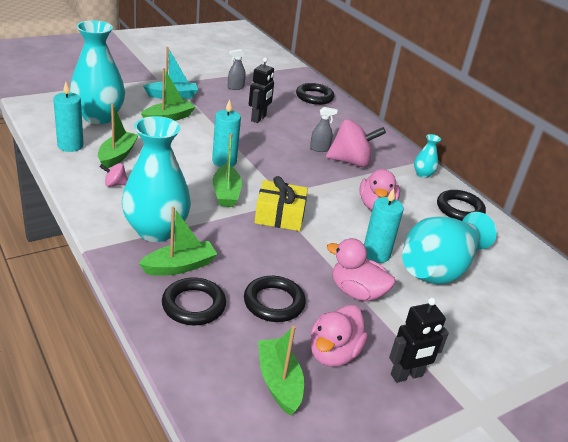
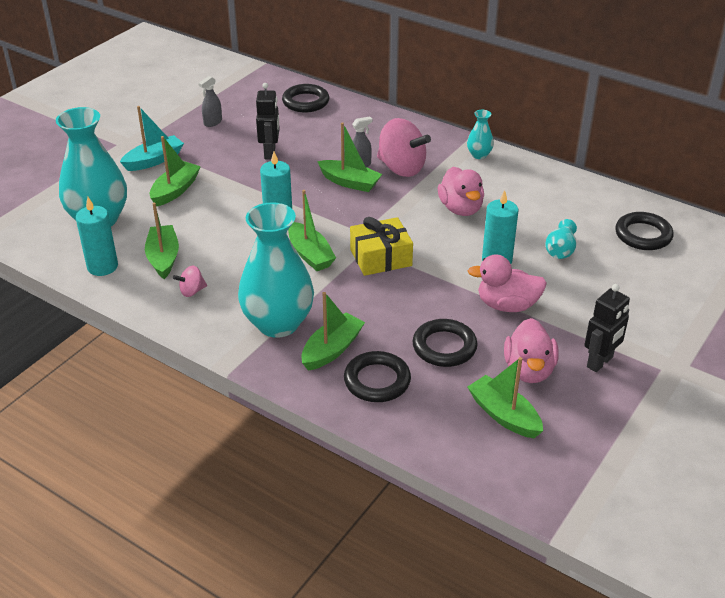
camera: 20 degrees left, 5 degrees up
(301, 157) = (349, 182): none -> green boat
(350, 162) = (401, 168): pink spinning top -> pink spinning top turned 60 degrees clockwise
(439, 268) = (560, 251): turquoise vase -> turquoise vase, size x0.44
(459, 209) = (538, 180): black ring -> black ring (643, 235)

